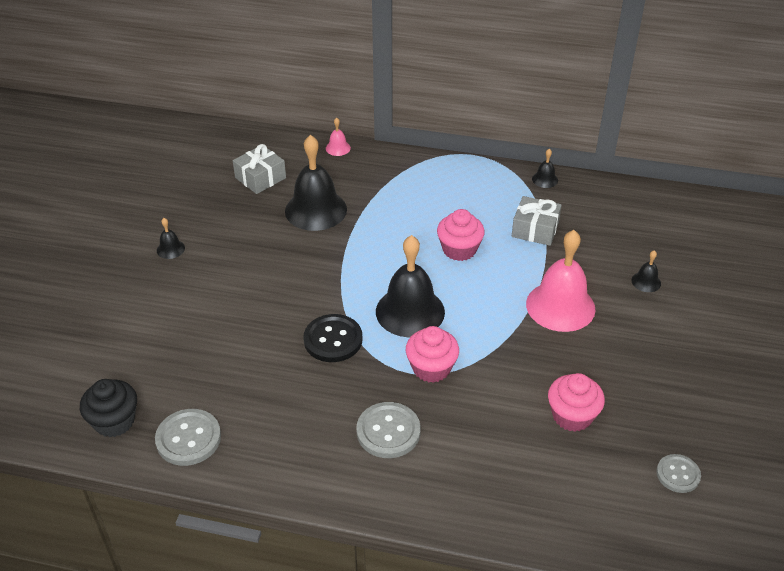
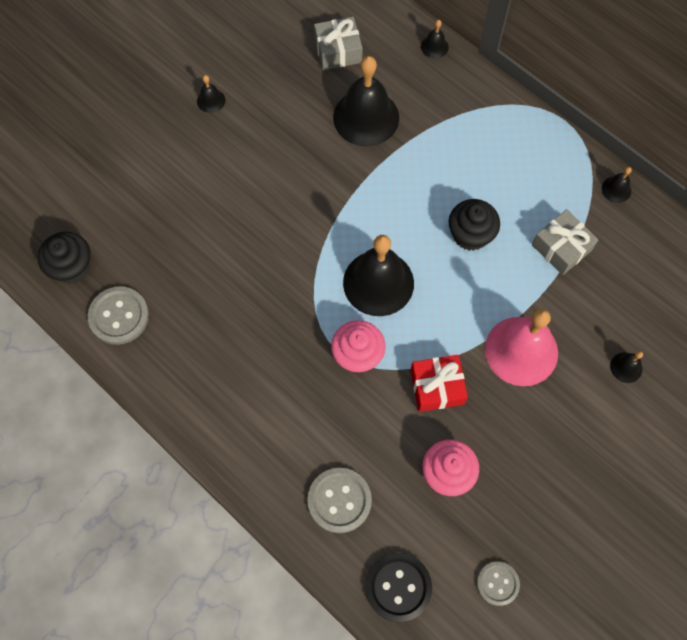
camera: 30 degrees right, 25 degrees up
(333, 340) = (292, 278): black button -> black button (398, 587)
(338, 148) = (434, 47): pink bell -> black bell
(388, 431) = (280, 399): grey button -> grey button (339, 500)
(459, 249) = (470, 234): pink cupcake -> black cupcake
(515, 360) = (437, 387): none -> red gift

